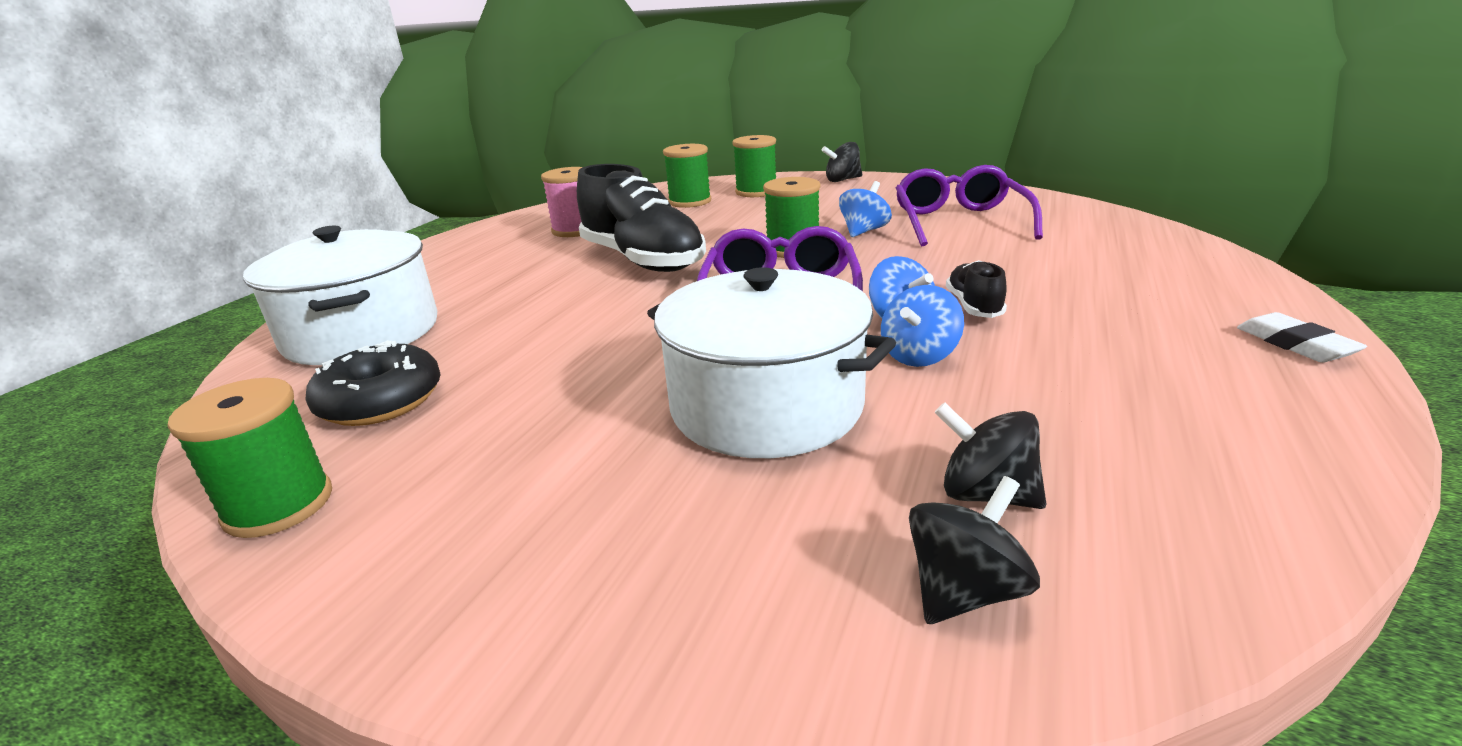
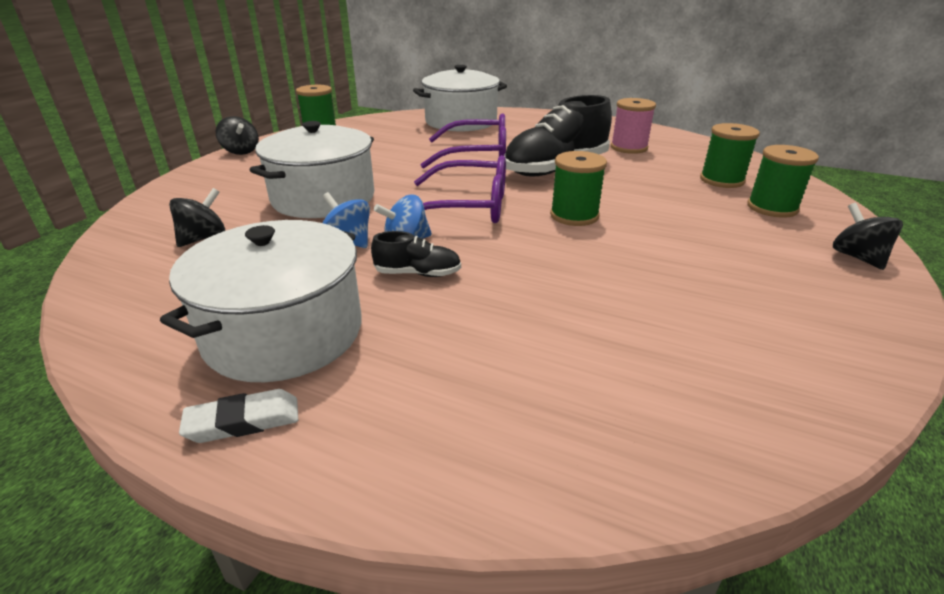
camera: 90 degrees right, 5 degrees up
(381, 401) = (386, 133): black donut -> none
(863, 231) = (628, 249): blue spinning top -> none
(959, 222) = (667, 309): purple glasses -> purple glasses (476, 155)
(965, 591) = (157, 225): black spinning top -> black spinning top (241, 151)
(1156, 354) = (284, 332): none -> white pot

